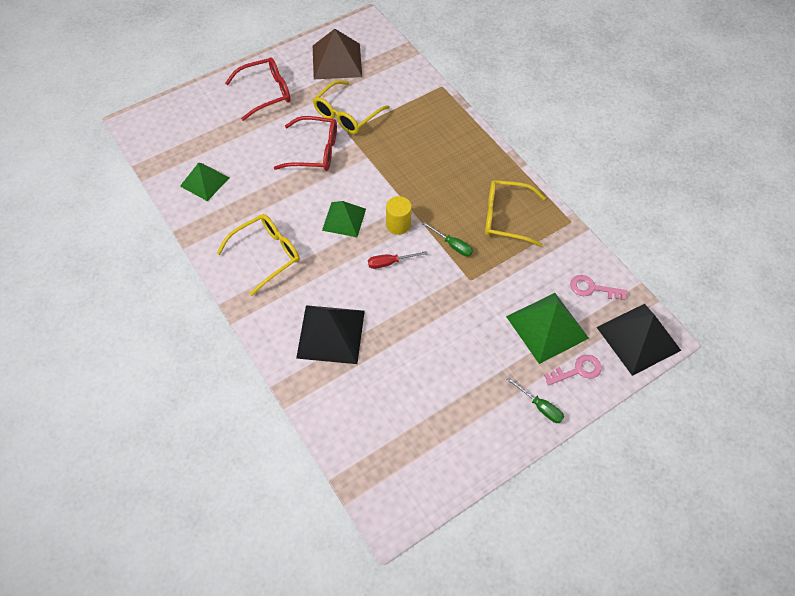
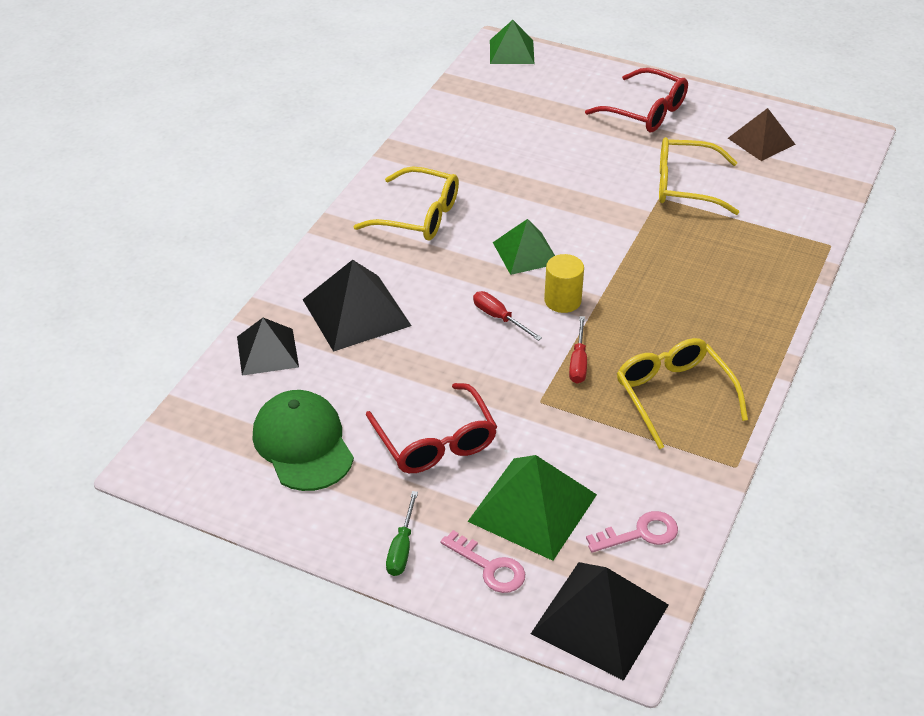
camera: 60 degrees right, 15 degrees down
(204, 182) = (472, 128): green pyramid -> green pyramid (511, 51)
(314, 151) = (601, 186): red glasses -> red glasses (435, 441)
(331, 401) = (267, 351): none -> black pyramid
(337, 61) = (761, 141): brown pyramid -> brown pyramid, size x0.66
(427, 419) = (303, 444): none -> green cap
(452, 245) = (578, 362): green screwdriver -> red screwdriver
(592, 288) = (640, 533): pink key -> pink key turned 90 degrees clockwise

